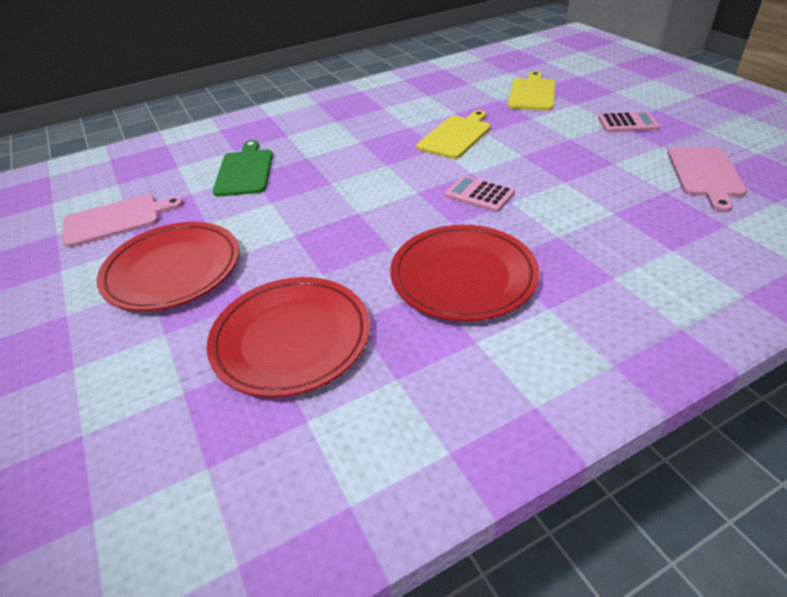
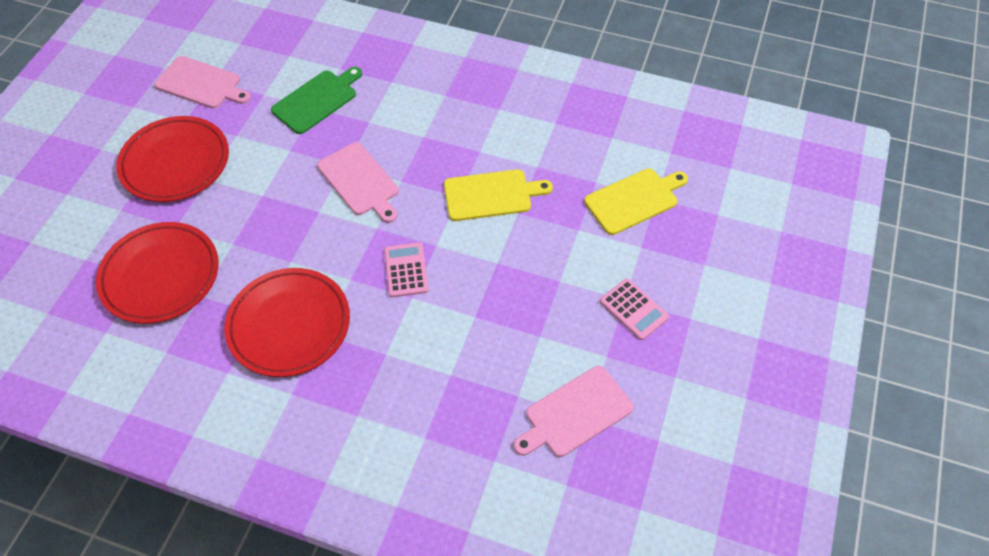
camera: 45 degrees right, 15 degrees up
(358, 182) = (360, 181): none -> pink cutting board

